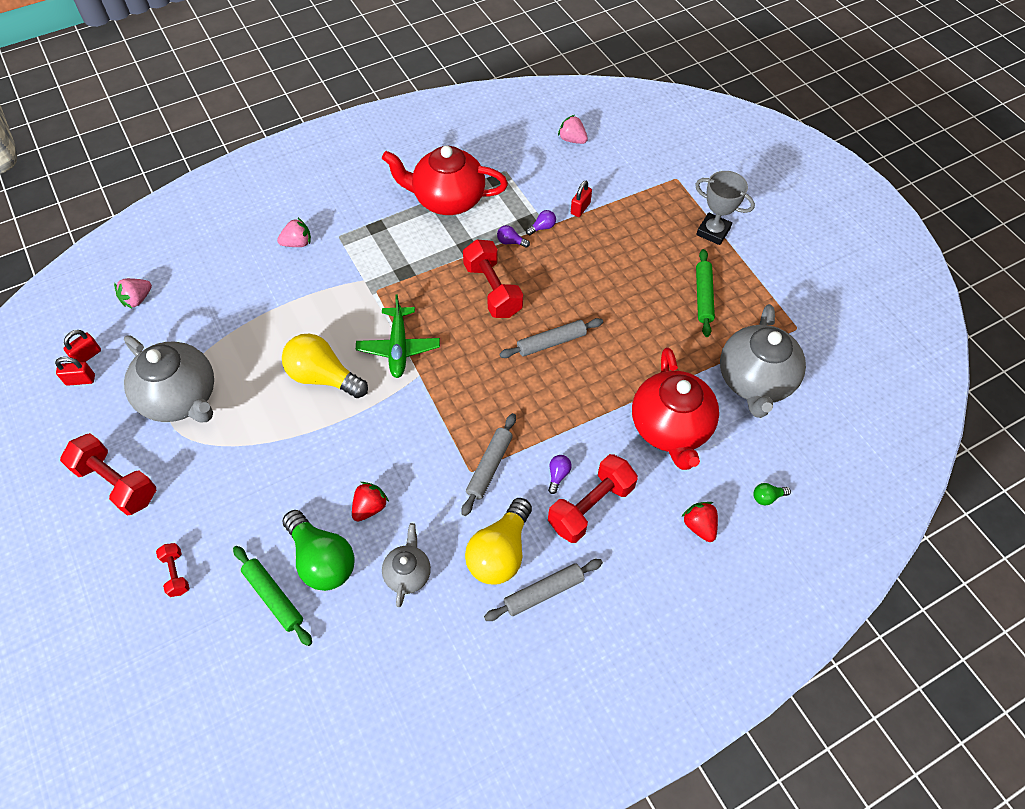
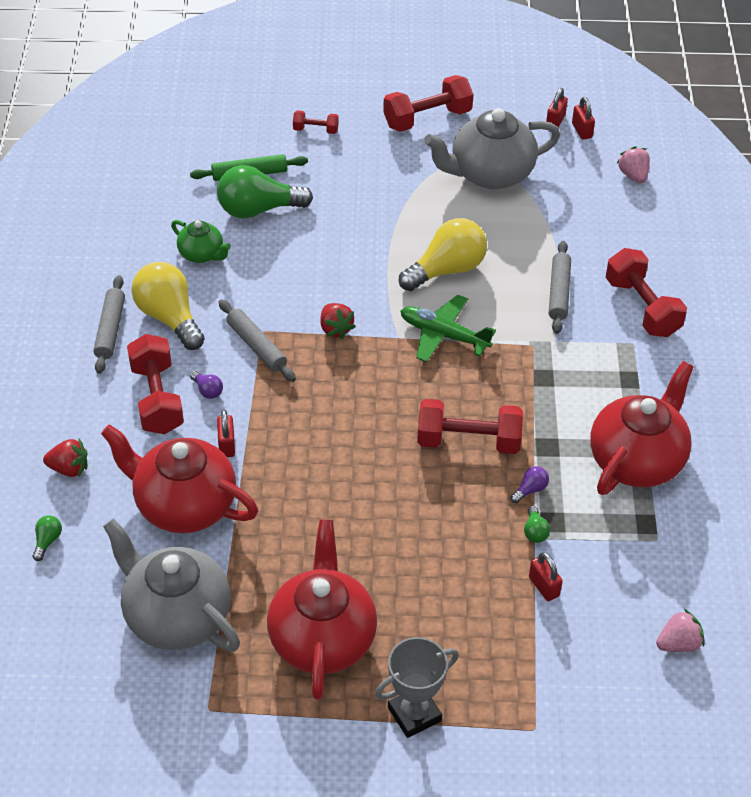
camera: 120 degrees right, 10 degrees down
(297, 243) = (642, 307): pink strawberry -> red dumbbell
(370, 507) = (282, 253): red strawberry -> red strawberry (335, 329)
(408, 573) = (202, 254): grey teapot -> green teapot
(542, 227) = (535, 531): purple light bulb -> green light bulb
(551, 342) = (362, 459): grey rolling pin -> grey rolling pin (559, 292)
(599, 432) = (226, 445): none -> red padlock
(703, 296) = (322, 638): green rolling pin -> red teapot

